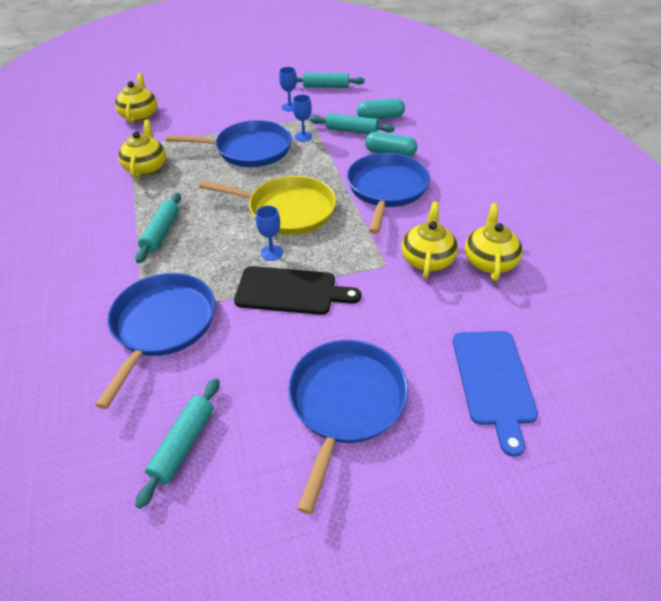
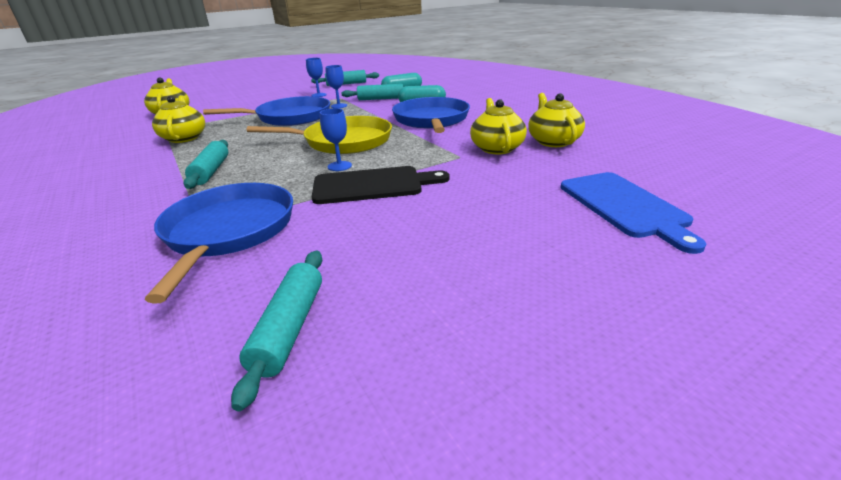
camera: 15 degrees left, 15 degrees down
(345, 403) = (483, 250): blue pan -> none

